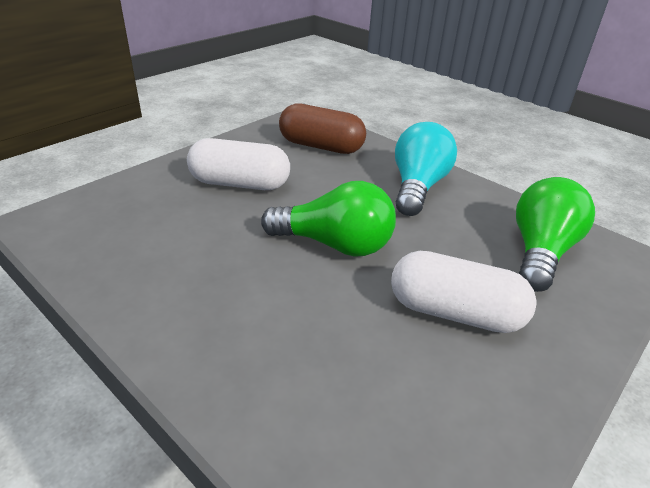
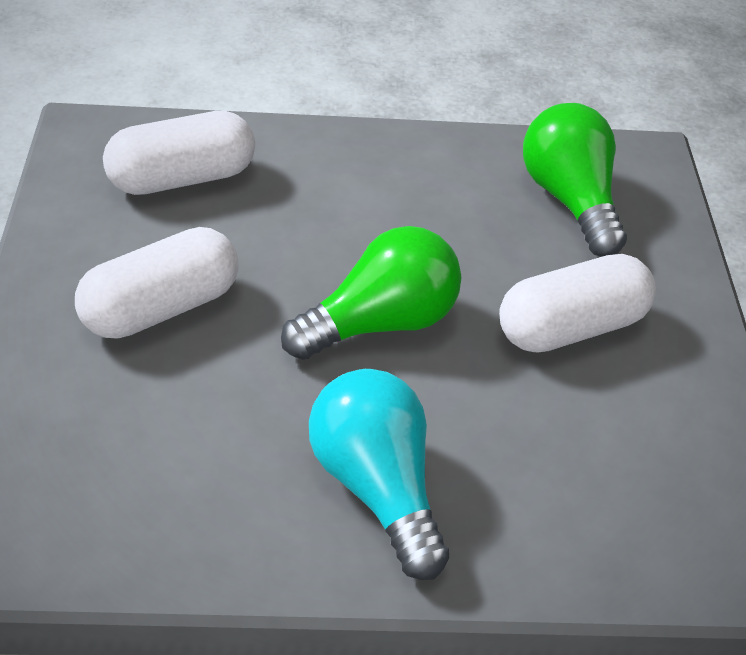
camera: 45 degrees left, 10 degrees up
(321, 146) = (182, 178): brown capsule -> white capsule
(417, 187) = (371, 179): turquoise light bulb -> turquoise light bulb (377, 486)

